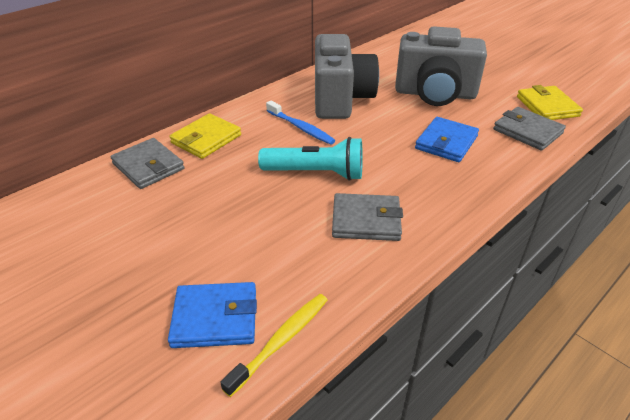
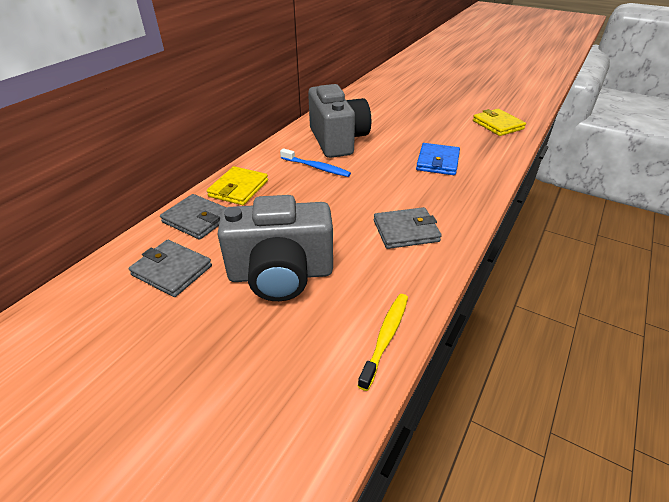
camera: 15 degrees left, 0 degrees up
(215, 318) = (321, 331): blue wallet -> none
(316, 173) = (347, 201): turquoise flashlight -> none
(435, 94) = (410, 126): grey camera -> grey camera (281, 274)
(527, 131) = (493, 145): grey wallet -> grey wallet (172, 270)

